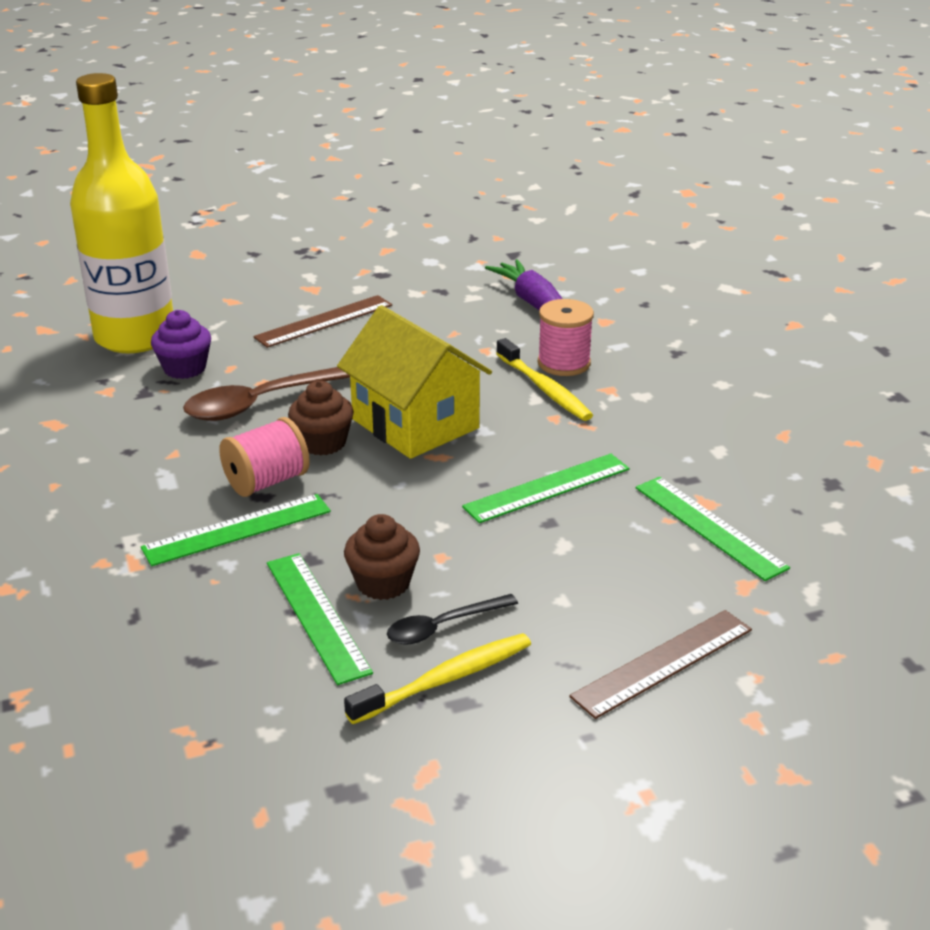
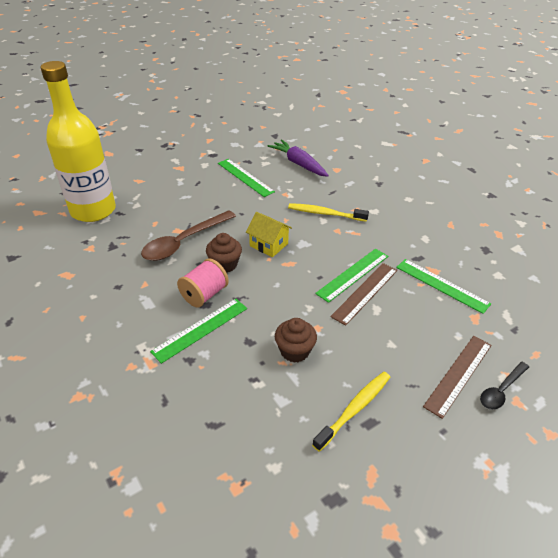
camera: 15 degrees left, 10 degrees up
(184, 368) = (129, 227): purple cupcake -> none
(317, 616) = (268, 380): green ruler -> green ruler (245, 177)
(324, 321) = (194, 187): brown ruler -> brown ruler (365, 293)
(415, 424) = (268, 244): yellow house -> yellow house, size x0.56
(443, 626) = (338, 373): black spoon -> black spoon (501, 390)
(544, 389) = (325, 213): yellow toothbrush -> yellow toothbrush turned 150 degrees clockwise
(564, 363) = (328, 197): pink spool -> none

